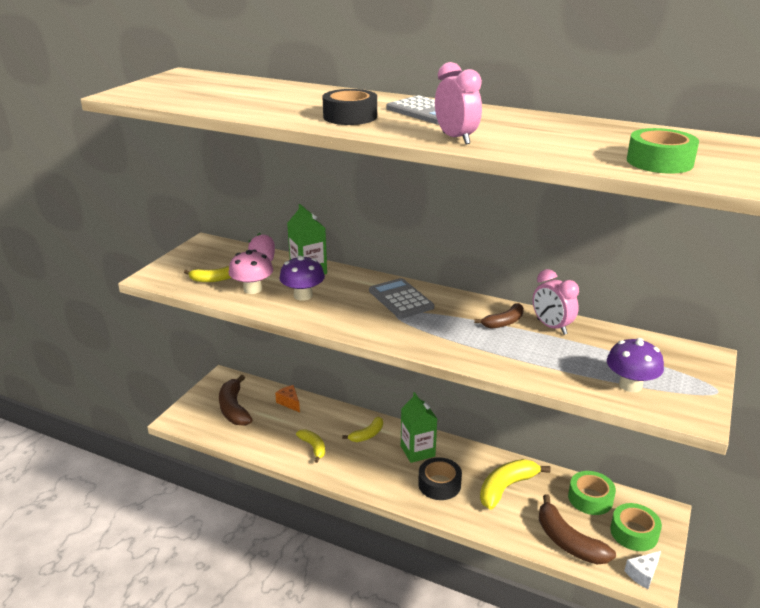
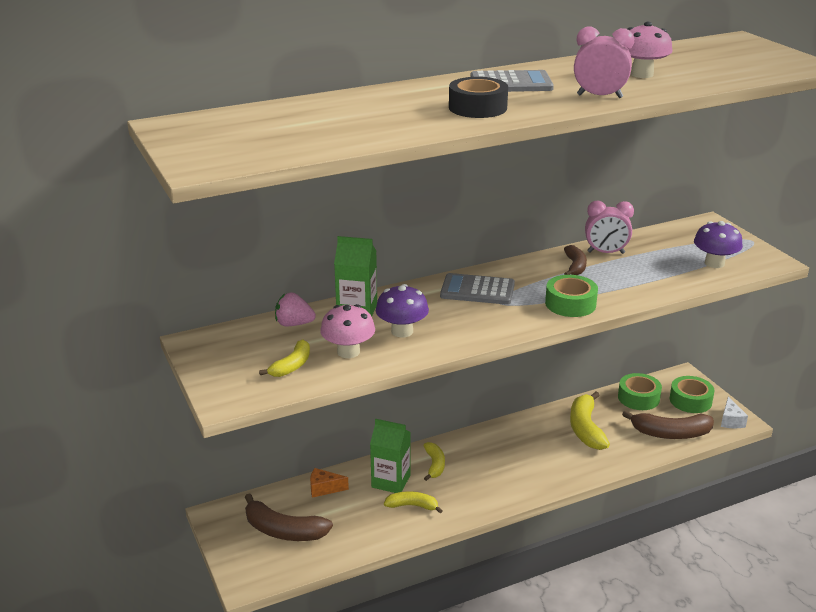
camera: 50 degrees left, 0 degrees up
(417, 451) = (490, 449): green carton -> green carton (391, 481)
(439, 484) = (545, 459): black tape -> none
(549, 138) = (642, 74): none -> pink mushroom
(659, 162) = (737, 68): green tape -> green tape (570, 304)

